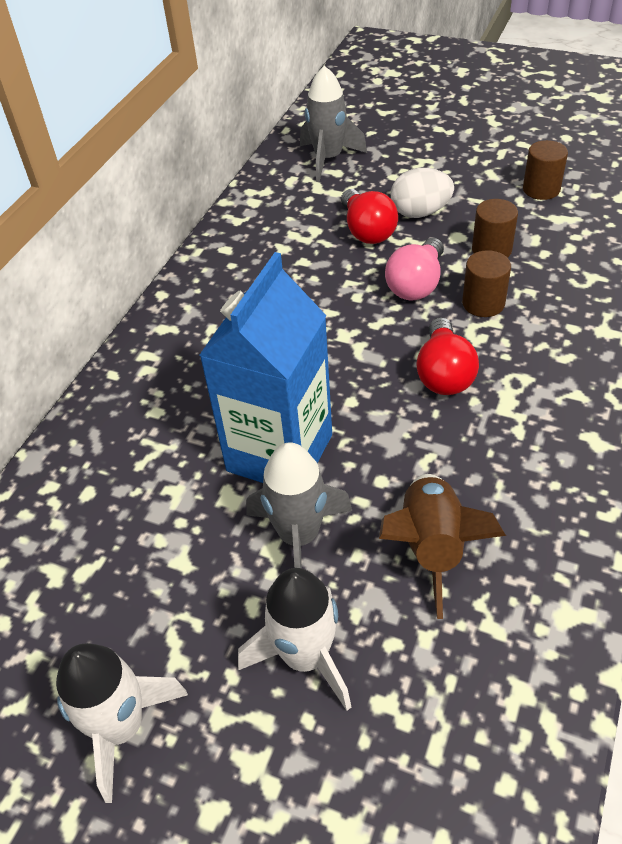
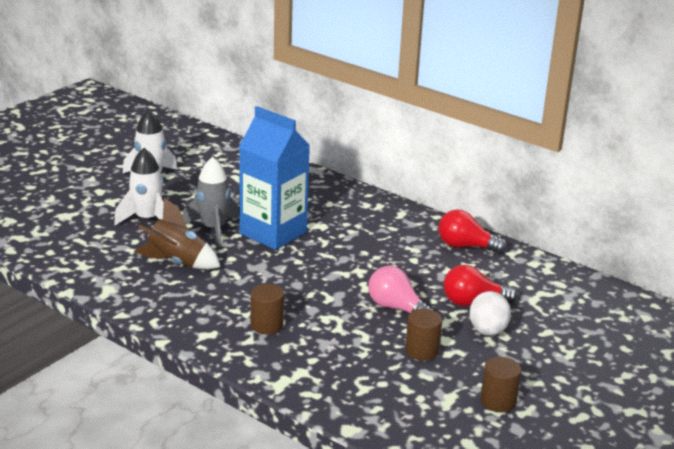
camera: 100 degrees right, 20 degrees down
(328, 159) = (587, 306): grey rocket -> none
(444, 373) = (300, 297): red light bulb -> red light bulb (465, 246)
(483, 303) = (360, 330): brown cylinder -> brown cylinder (267, 325)

